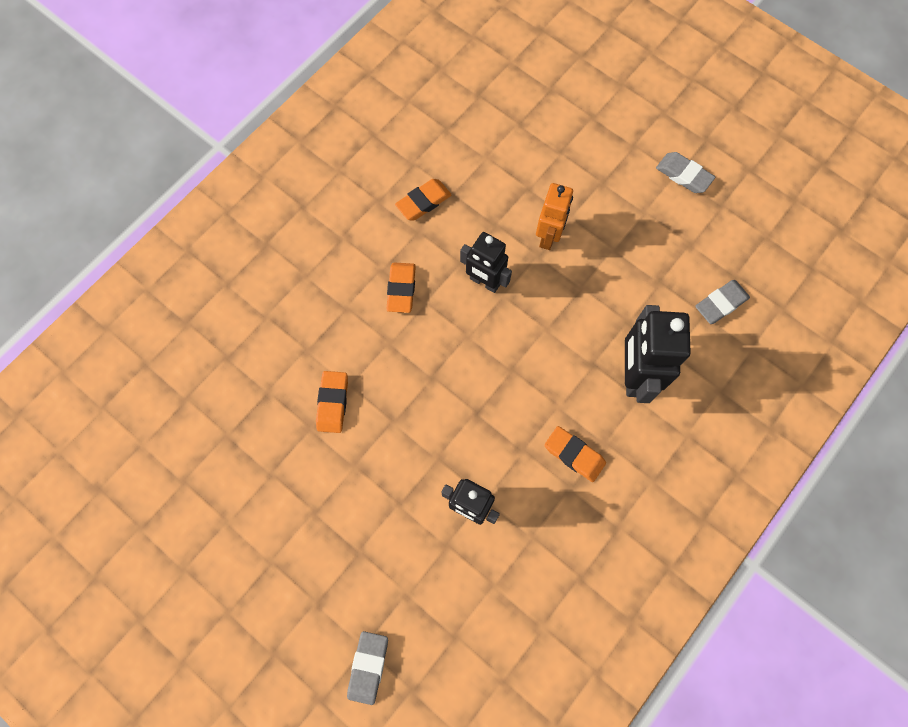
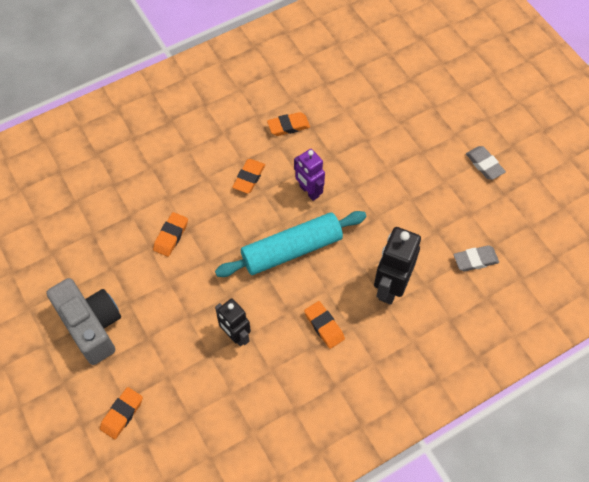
camera: 20 degrees right, 10 degrees down
(279, 563) = (92, 326): none -> grey camera
(368, 667) = (122, 414): grey eraser -> orange eraser
(484, 282) = (309, 191): black robot -> purple robot
(494, 367) = (291, 249): none -> turquoise rolling pin
(548, 236) = (367, 175): orange robot -> none

